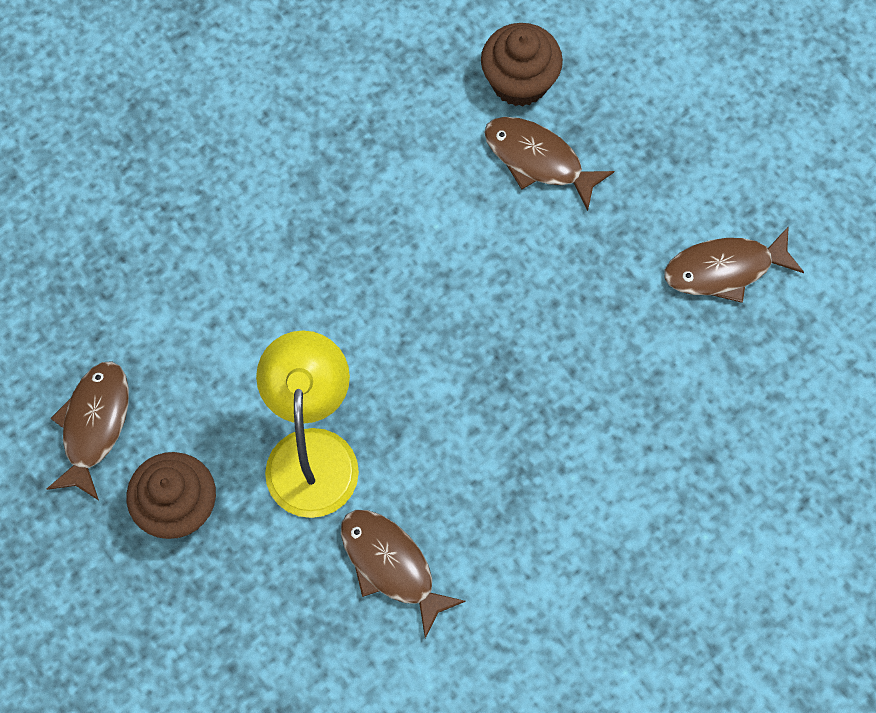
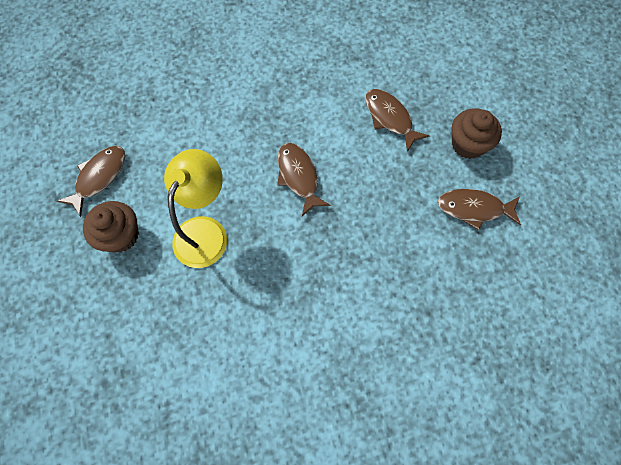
camera: 20 degrees right, 0 degrees up
(391, 566) = (221, 310): brown fish -> brown fish (298, 176)
(519, 81) = (394, 76): brown cupcake -> brown cupcake (468, 144)

